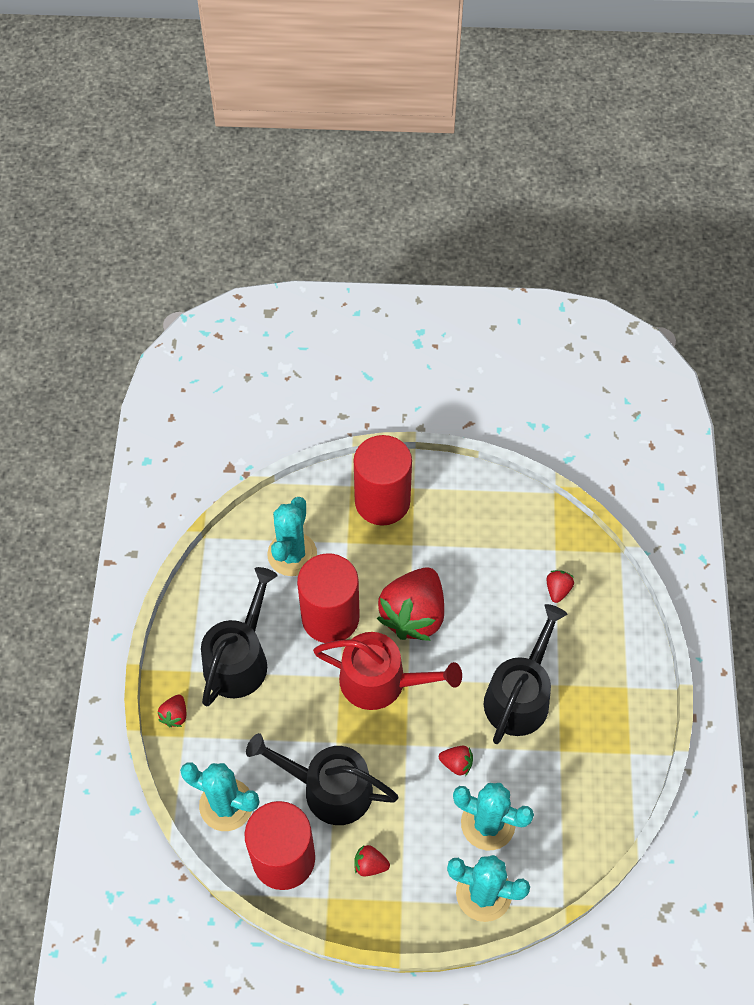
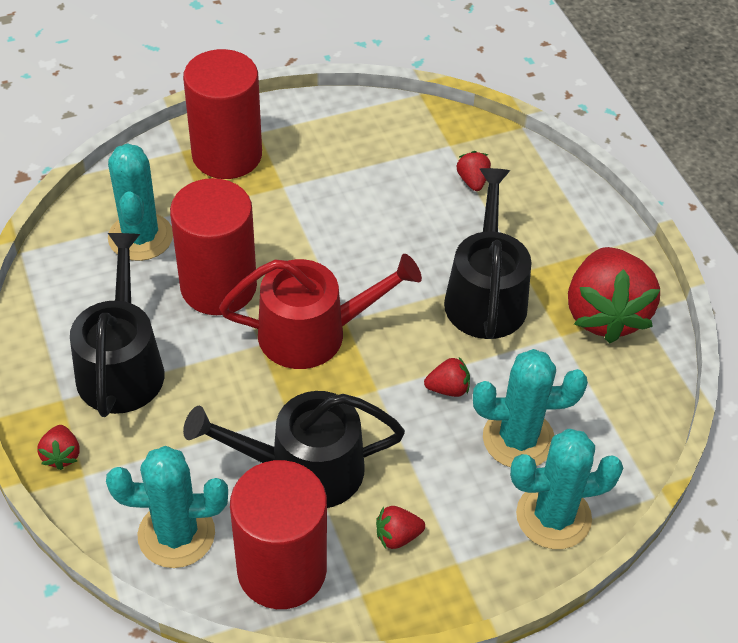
camera: 25 degrees left, 10 degrees down
(413, 615) = (319, 254): red strawberry -> red strawberry (604, 314)

